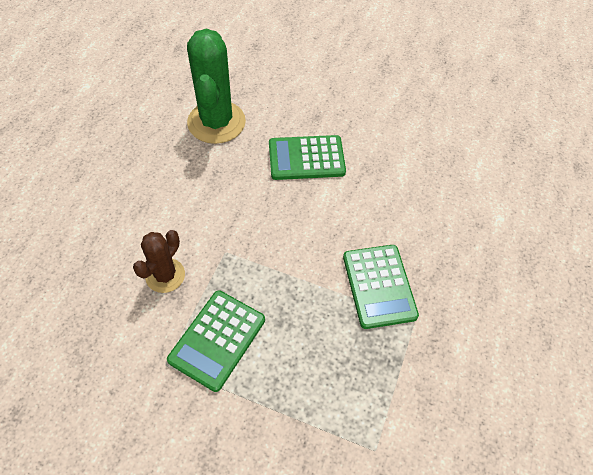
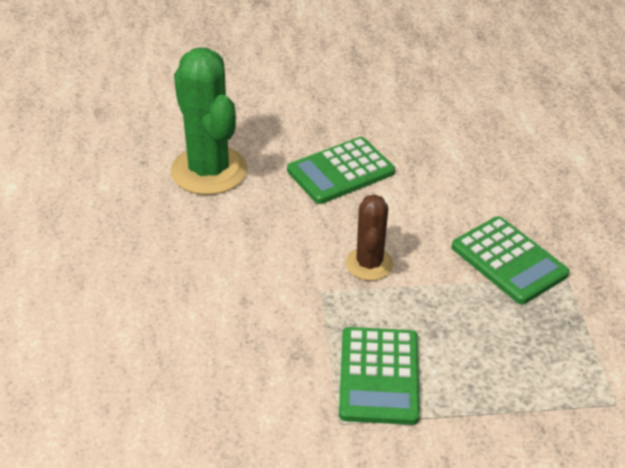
camera: 25 degrees left, 15 degrees down
(165, 275) = (270, 340): brown cactus -> brown cactus (369, 264)

